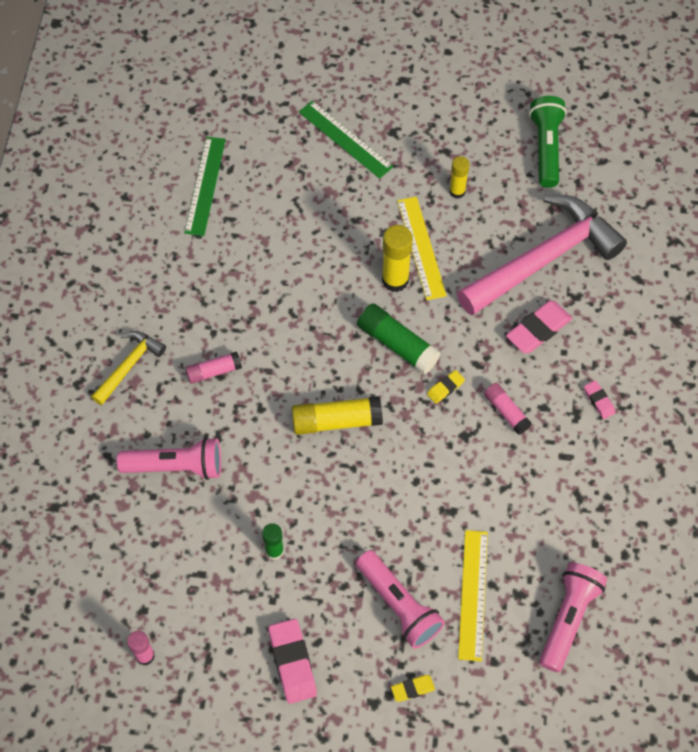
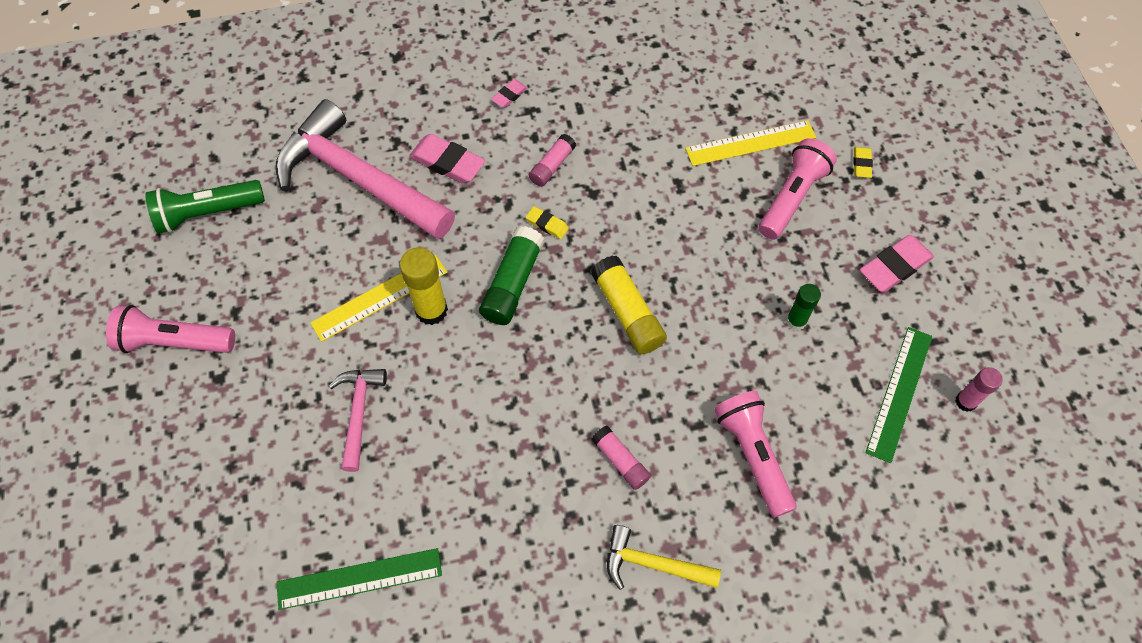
camera: 110 degrees left, 0 degrees up
(327, 212) = (359, 413): none -> pink hammer
(345, 139) = (242, 429): green ruler -> green ruler (899, 393)
(412, 689) = (861, 164): yellow eraser -> yellow eraser turned 45 degrees clockwise
(457, 191) = (291, 283): yellow glue stick -> none
(568, 618) = (735, 69): pink flashlight -> pink flashlight (174, 341)

